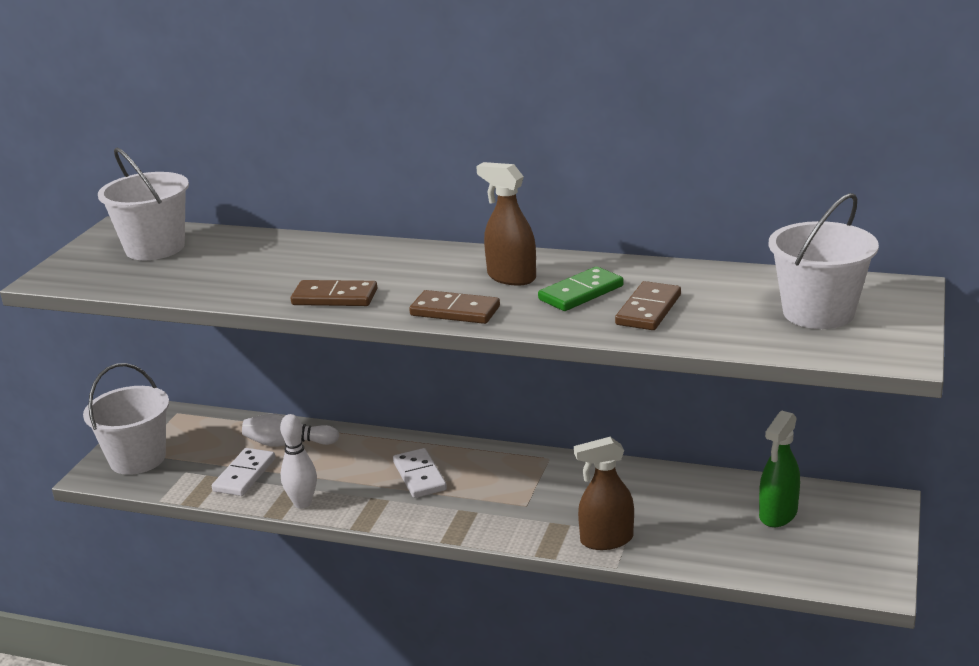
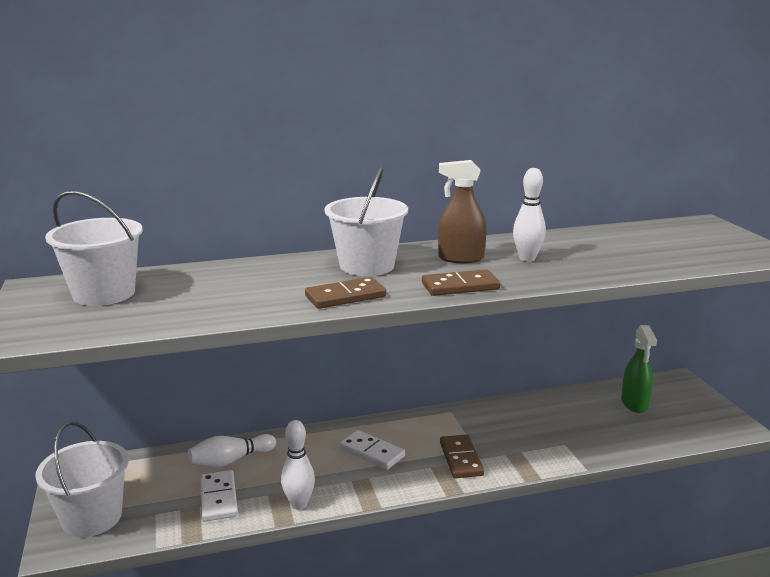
camera: 35 degrees left, 5 degrees down
(581, 293) = (527, 258): green domino -> white bowling pin
(606, 540) = (557, 454): brown spray bottle -> none
(648, 310) = (590, 259): brown domino -> brown domino (461, 459)
(818, 313) = (688, 242): white bucket -> white bucket (367, 266)

